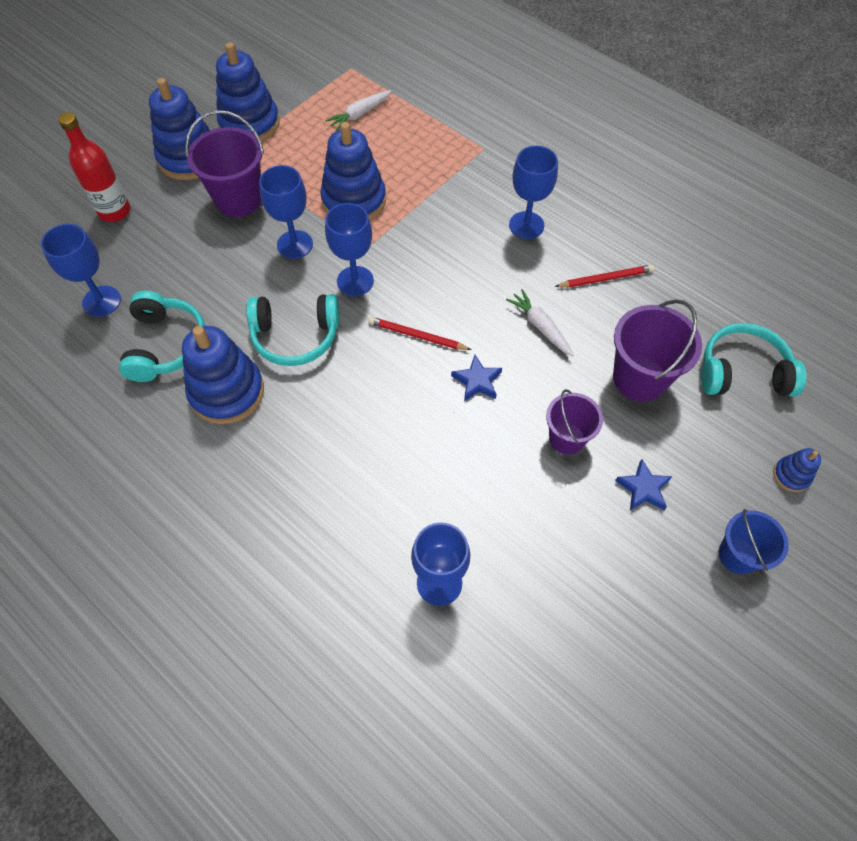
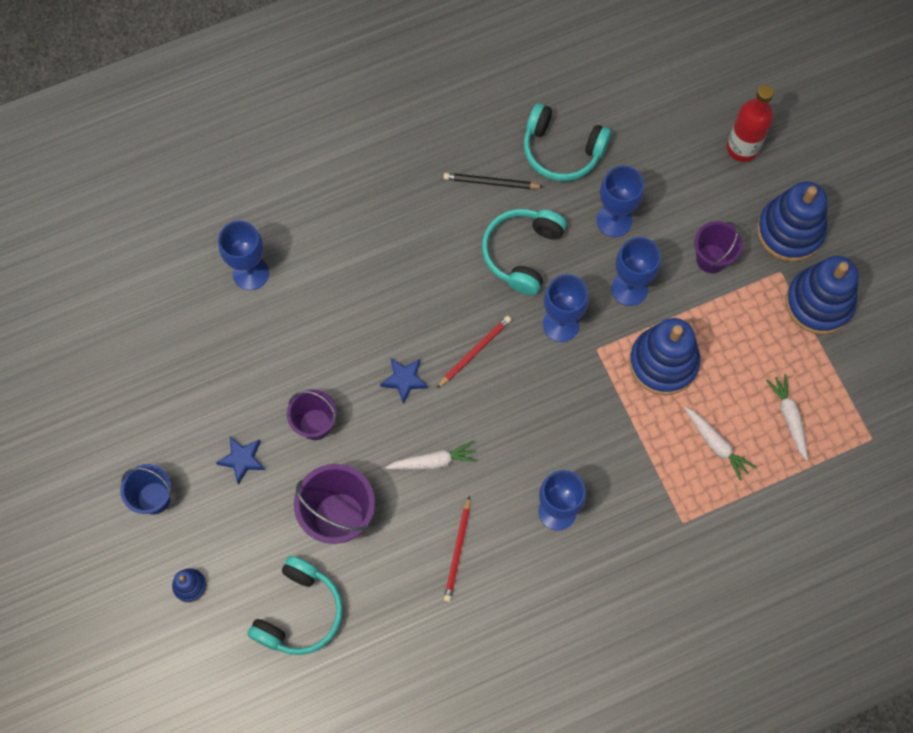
camera: 115 degrees right, 10 degrees up
(101, 301) = (634, 113): blue goblet -> blue goblet (614, 220)
(227, 392) = (491, 182): blue stacking toy -> black pencil
(238, 199) = (711, 258): purple bucket -> purple bucket, size x0.64
(407, 148) = (716, 444): none -> white carrot

